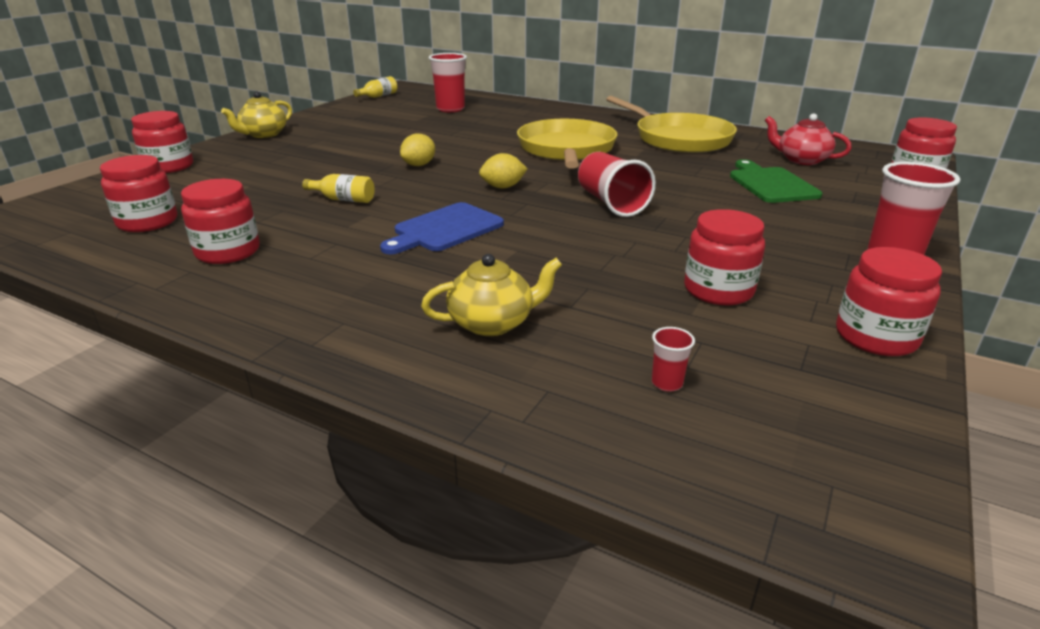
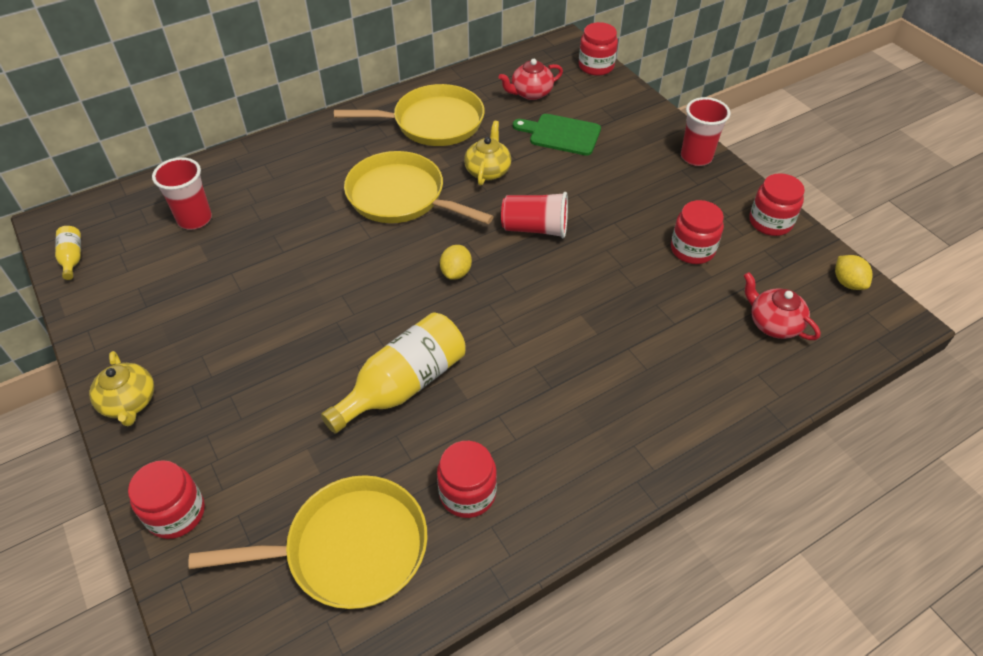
camera: 60 degrees left, 20 degrees up
(148, 222) = (349, 549): red jar -> yellow pan
(343, 199) = (403, 385): yellow bottle -> yellow bottle, size x2.17
(419, 165) = (355, 305): yellow lemon -> yellow lemon (847, 283)
(445, 229) = (517, 340): blue cutting board -> none
(492, 323) = (675, 368): yellow teapot -> yellow teapot (488, 171)
(667, 383) = (773, 323): red cup -> red teapot

